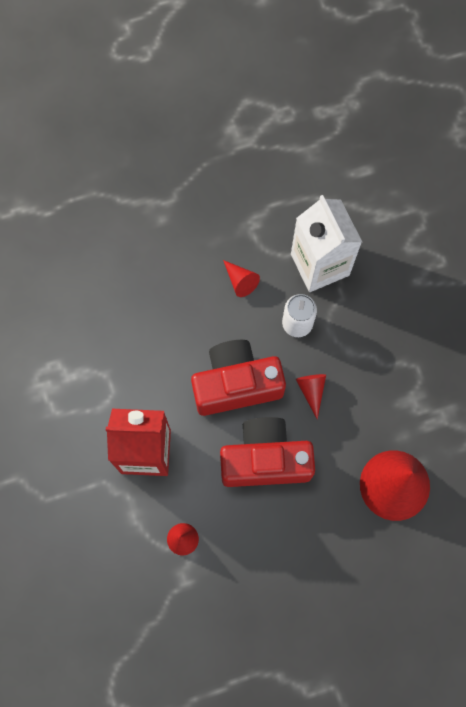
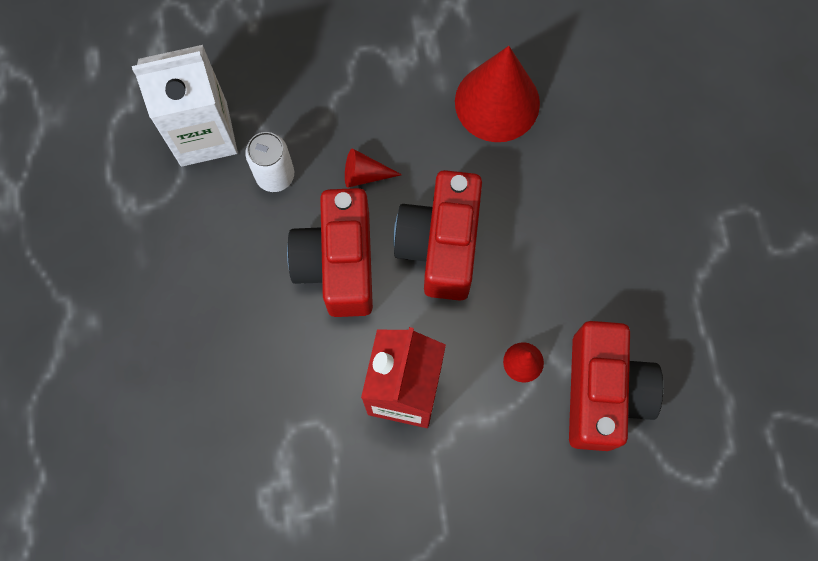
camera: 80 degrees left, 0 degrees up
(168, 606) = (603, 392): none -> red camera
(240, 281) = (203, 234): red cone -> none

